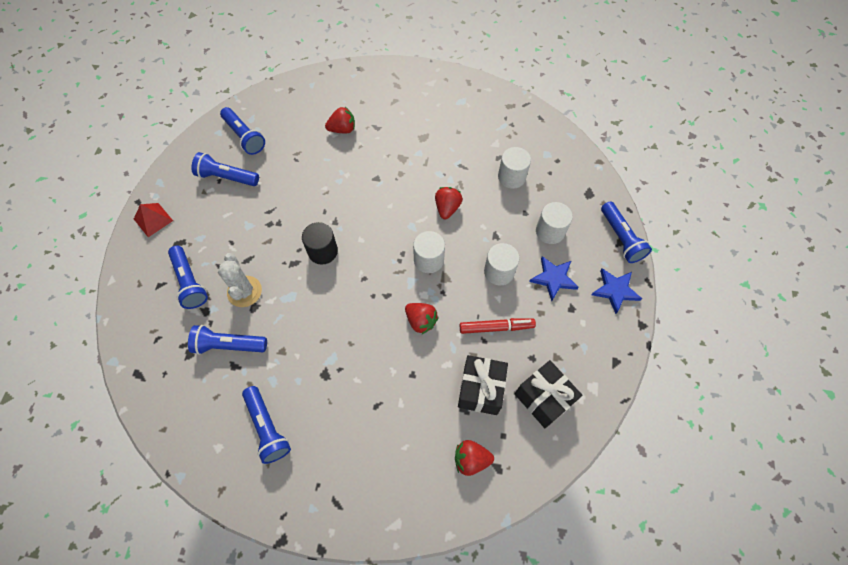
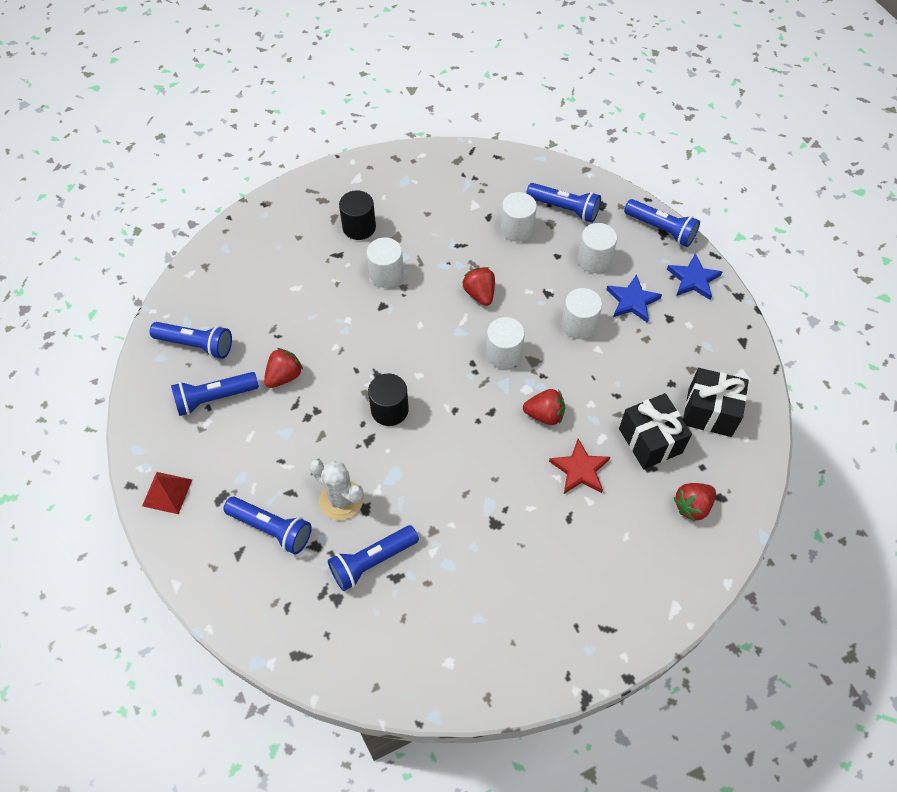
camera: 35 degrees left, 5 degrees down
(267, 427) = (482, 610): blue flashlight -> blue flashlight (564, 209)
(342, 129) = (302, 276): red strawberry -> red strawberry (284, 376)
(396, 158) = (386, 274): none -> white cylinder
(405, 116) = (359, 227): none -> black cylinder
(413, 376) = (580, 469): none -> red star
(496, 327) = (618, 376): red marker -> none

